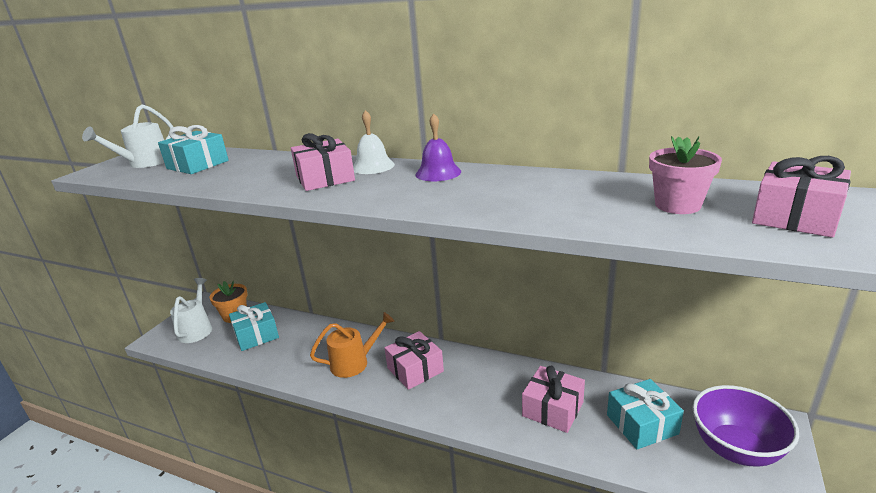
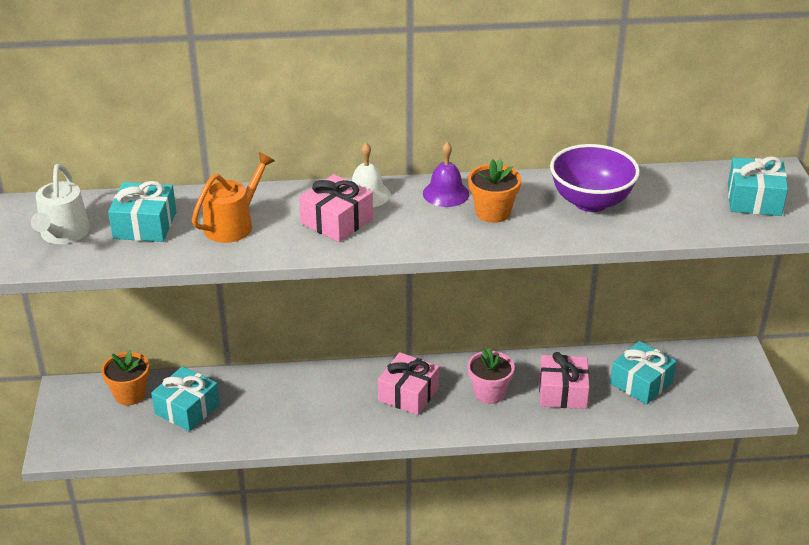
camera: 30 degrees left, 10 degrees up
(196, 329) = (97, 424): white watering can -> none
(354, 363) = (337, 406): orange watering can -> orange watering can (233, 224)
(464, 189) = (492, 212): none -> orange flower pot
(677, 205) = (673, 201): pink flower pot -> pink flower pot (489, 393)
(736, 448) = (717, 380): purple bowl -> purple bowl (591, 202)
(795, 217) = (754, 199): pink gift -> turquoise gift

